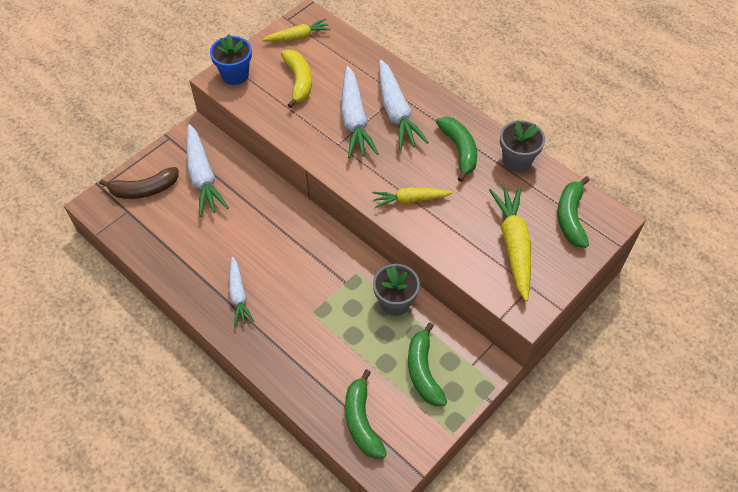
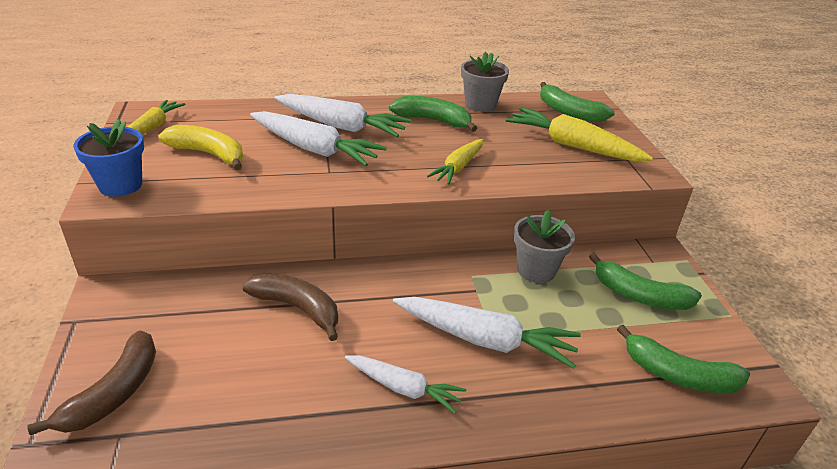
camera: 55 degrees left, 20 degrees down
(203, 176) = (182, 323): white carrot -> white carrot (485, 339)
(253, 213) = (298, 308): none -> brown banana

